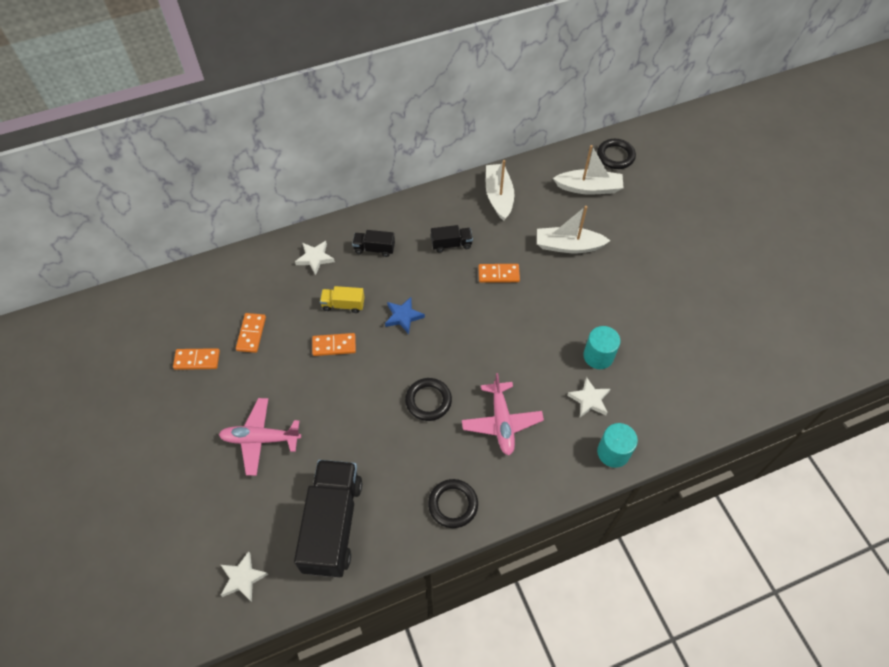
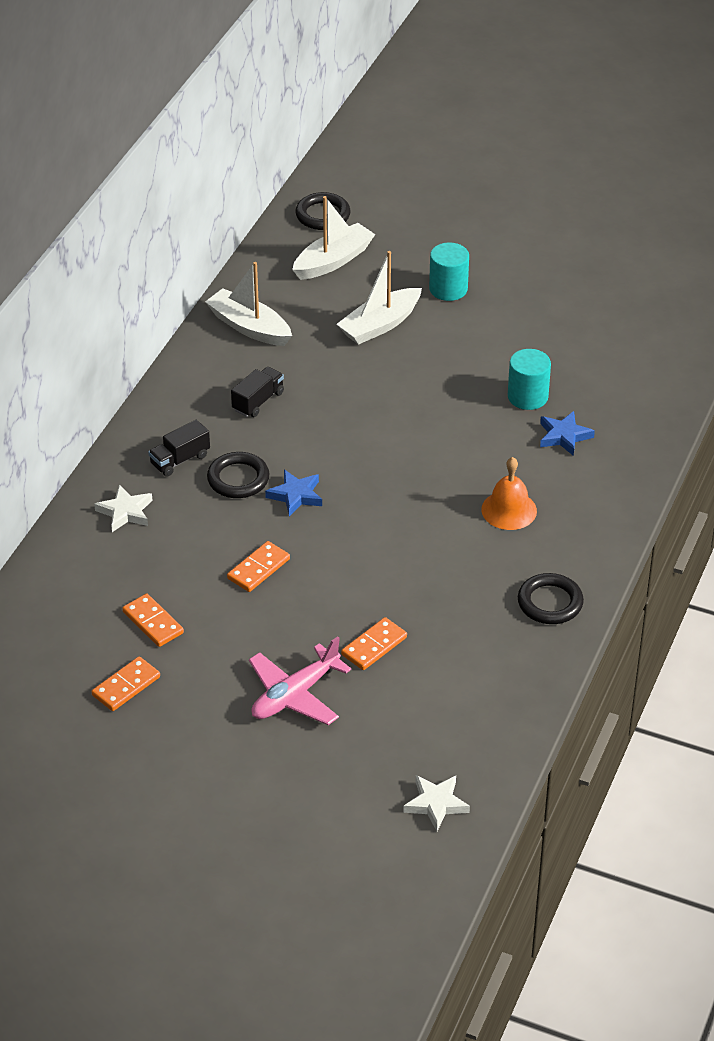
camera: 45 degrees left, 15 degrees down
(332, 525) = (462, 701): black truck -> none
(343, 305) = (217, 529): yellow truck -> none
(428, 401) = (418, 544): black ring -> black ring (238, 479)
(498, 274) = (343, 395): orange domino -> orange domino (374, 646)
(501, 422) = (509, 510): pink plane -> orange bell
(589, 399) = (564, 436): white star -> blue star
(613, 452) = (635, 460): turquoise cylinder -> turquoise cylinder (448, 289)

